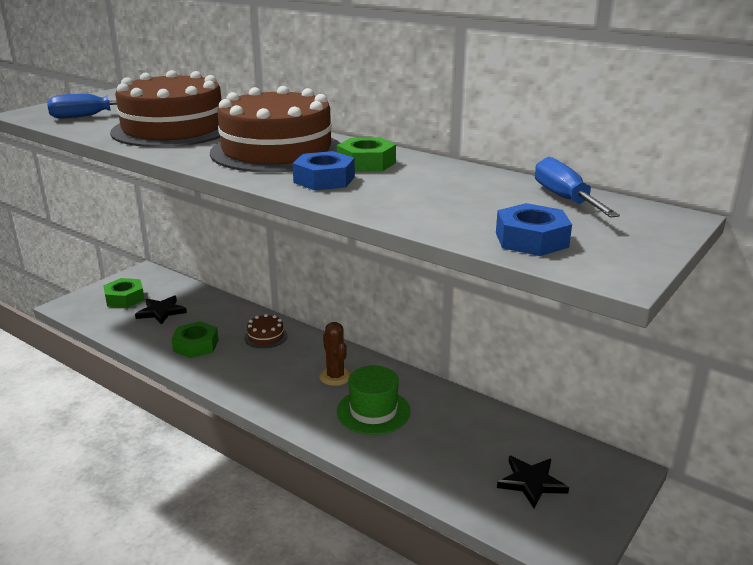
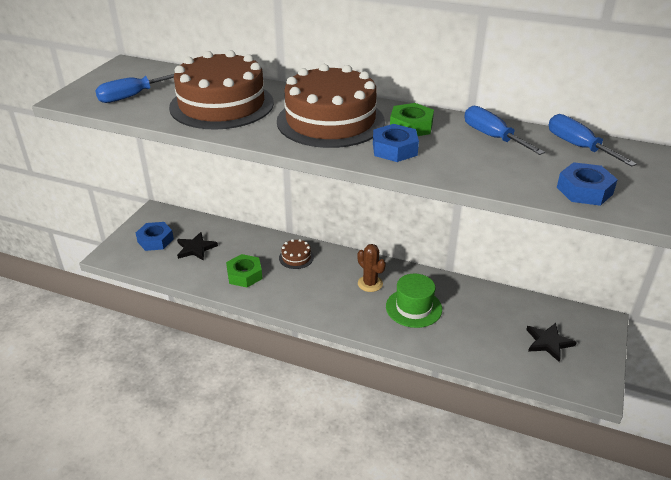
camera: 15 degrees left, 10 degrees up
(125, 298) = (155, 240): green nut -> blue nut
(458, 180) = (492, 137): none -> blue screwdriver

